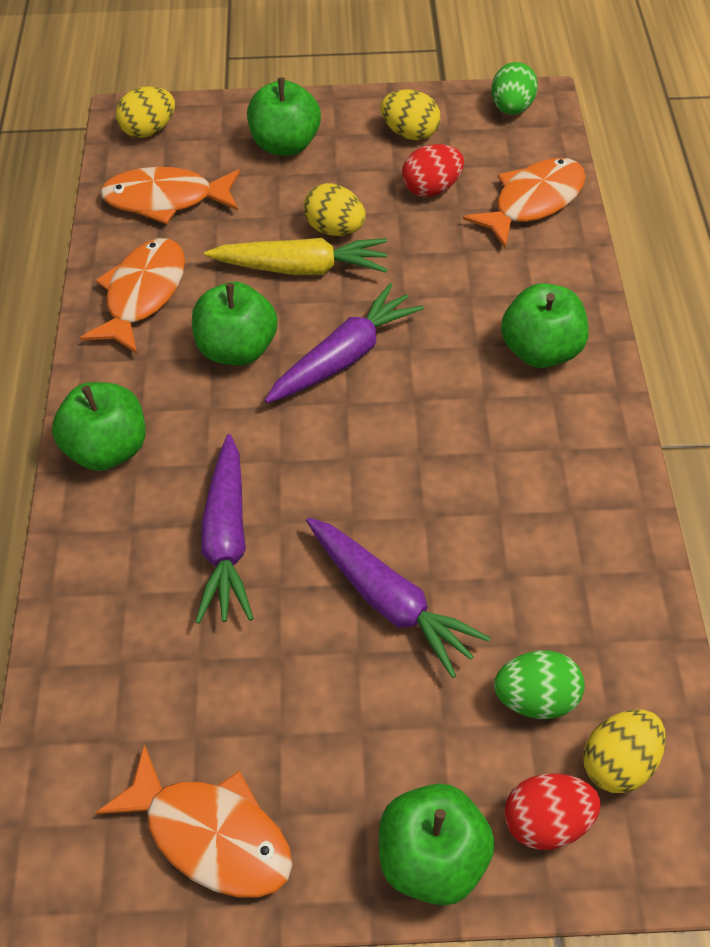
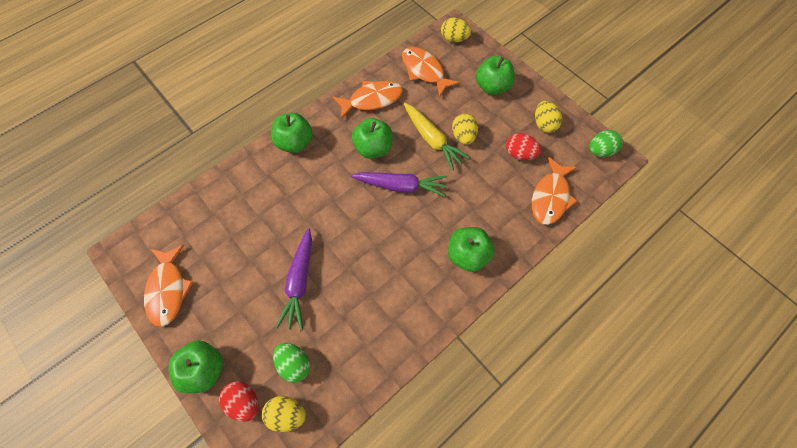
camera: 50 degrees right, 10 degrees up
(226, 539) = (285, 208): purple carrot -> none
(533, 202) = (550, 197): orange fish -> orange fish turned 105 degrees clockwise

